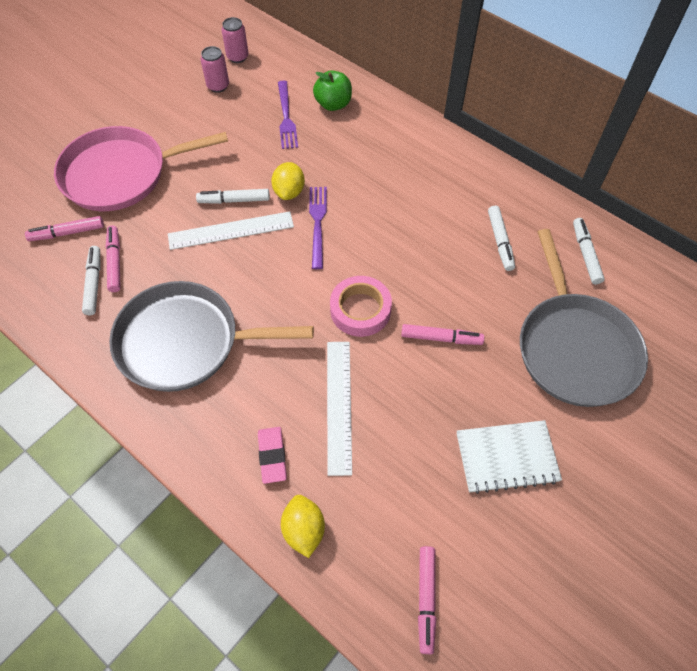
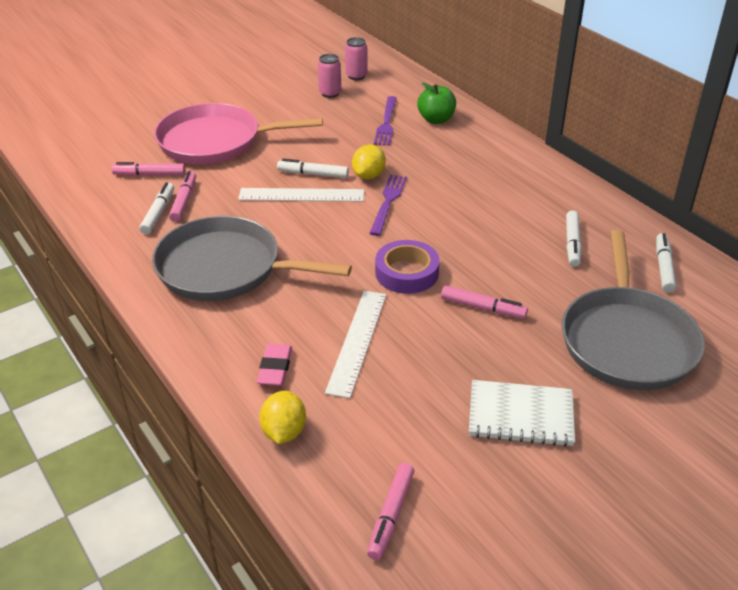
camera: 15 degrees right, 20 degrees down
(360, 310) = (407, 272): pink tape -> purple tape

